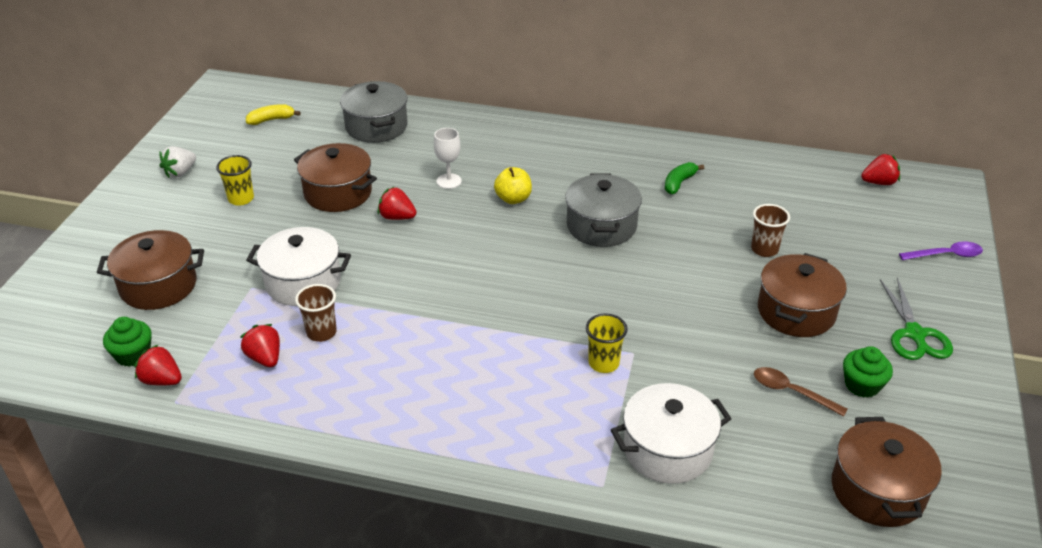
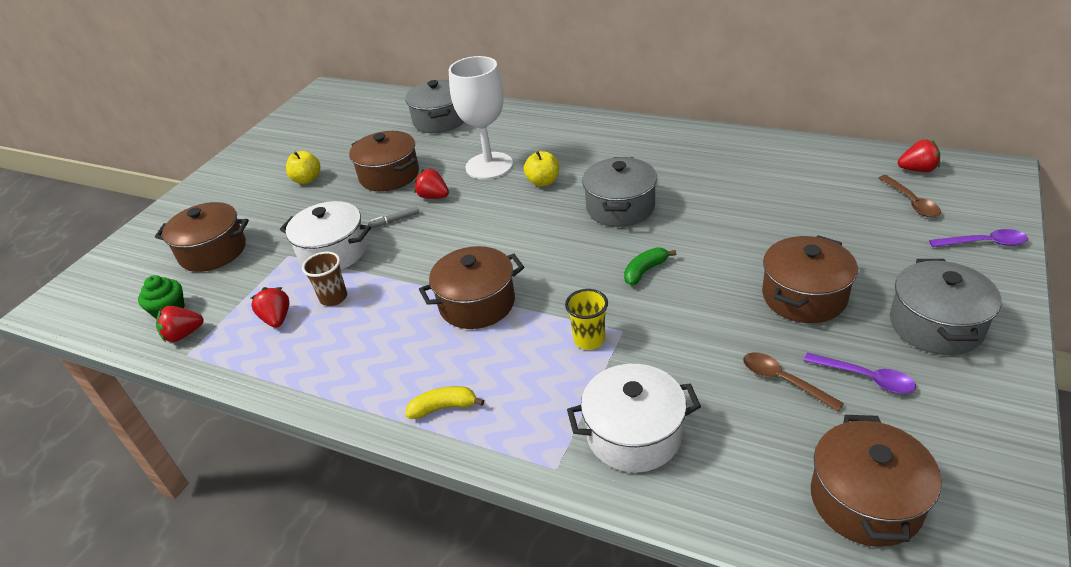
camera: 15 degrees right, 0 degrees up
(162, 380) = (183, 334): red strawberry -> red strawberry turned 60 degrees counterclockwise
(180, 172) = (266, 157): white strawberry -> none
(241, 199) = (307, 179): yellow cup -> yellow apple
(271, 120) = (355, 115): yellow banana -> yellow banana (443, 407)
(362, 245) = (395, 221): none -> grey marker
(449, 181) = (489, 166): white goblet -> white goblet, size x2.06
(480, 332) = (477, 303): none -> brown pot
(679, 183) = (706, 169): green banana -> green banana (645, 271)
(764, 249) = (781, 233): brown cup -> none
(862, 385) = (865, 378): green cupcake -> purple spoon
(878, 216) = (911, 202): none -> brown spoon
(914, 334) = (936, 325): green scissors -> grey pot

